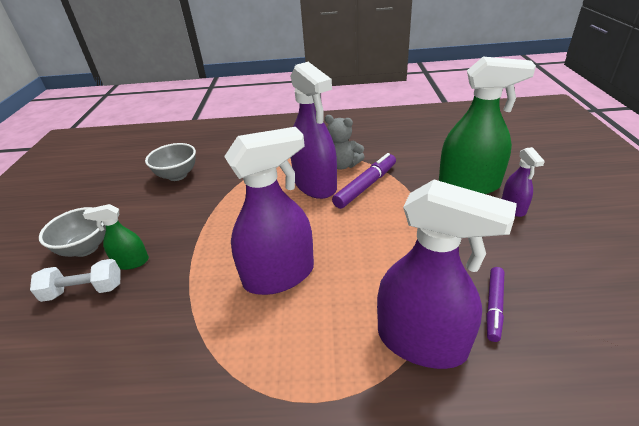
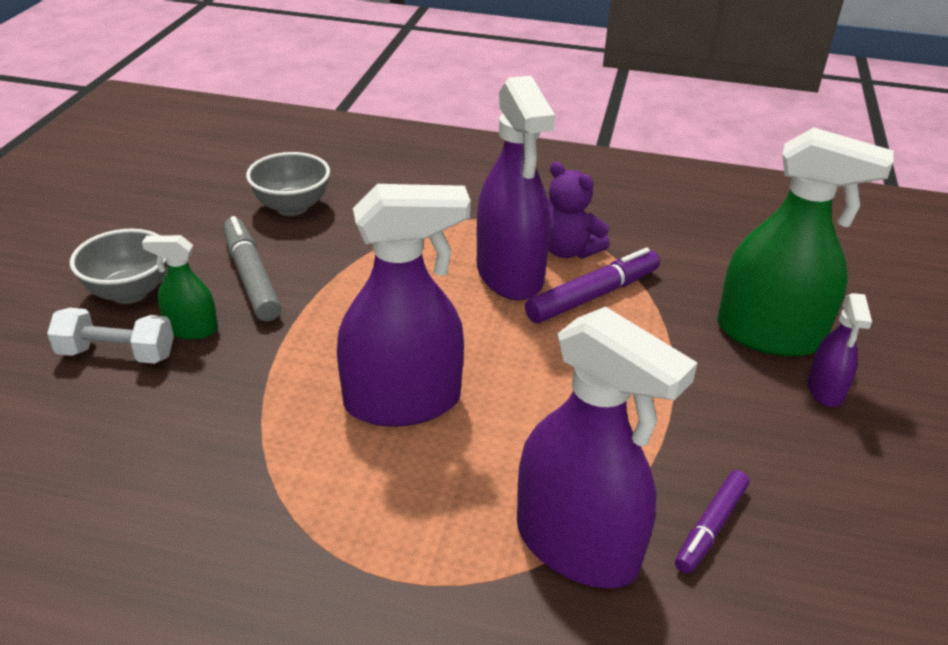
camera: 10 degrees right, 0 degrees up
(163, 221) = (251, 277): none -> grey marker
(342, 165) = (568, 251): grey teddy bear -> purple teddy bear

